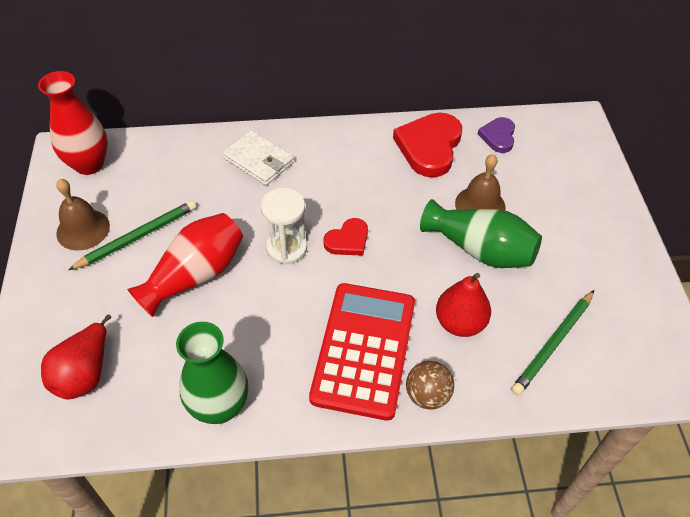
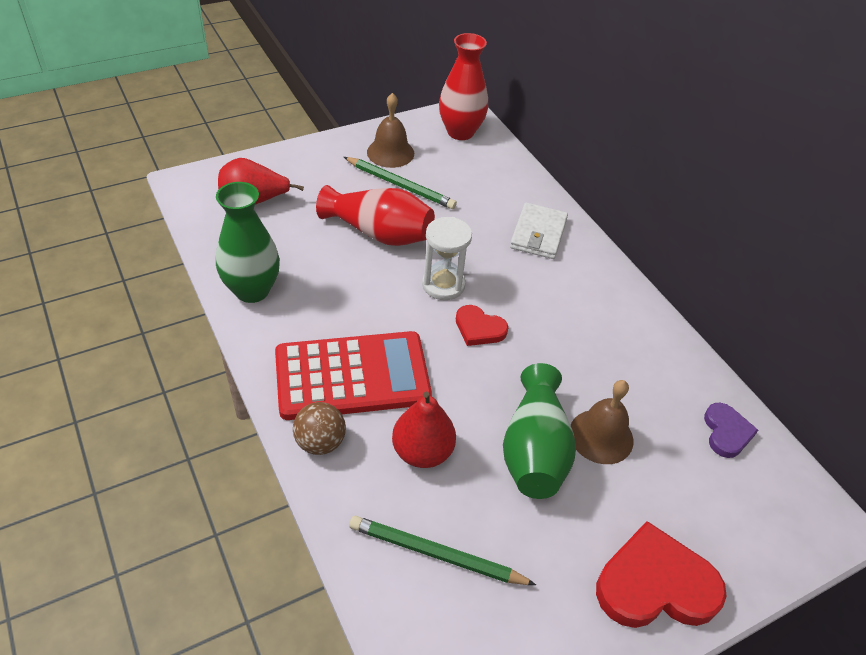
camera: 65 degrees right, 5 degrees down
(429, 147) = (657, 366): red heart -> red heart (655, 584)
(498, 136) = (726, 432): purple heart -> purple heart turned 105 degrees clockwise

